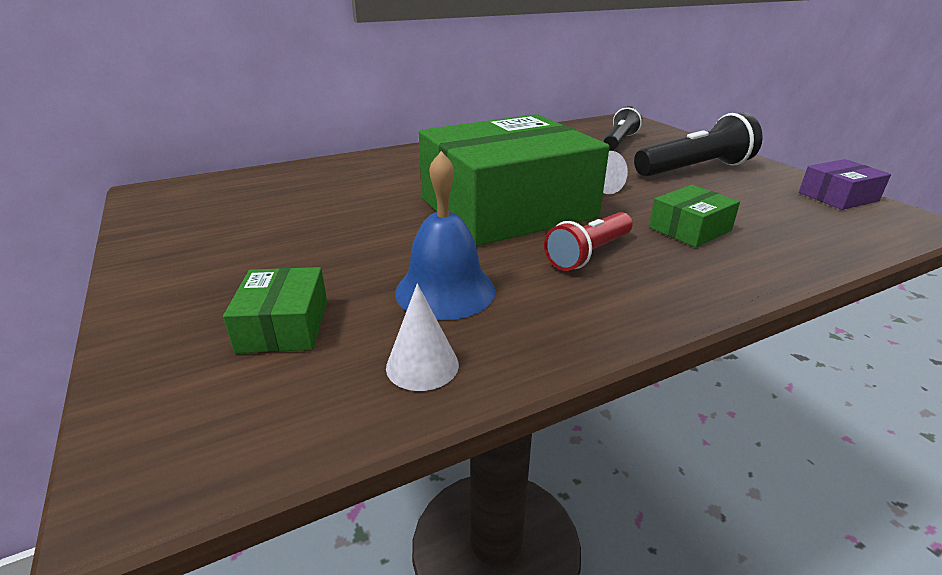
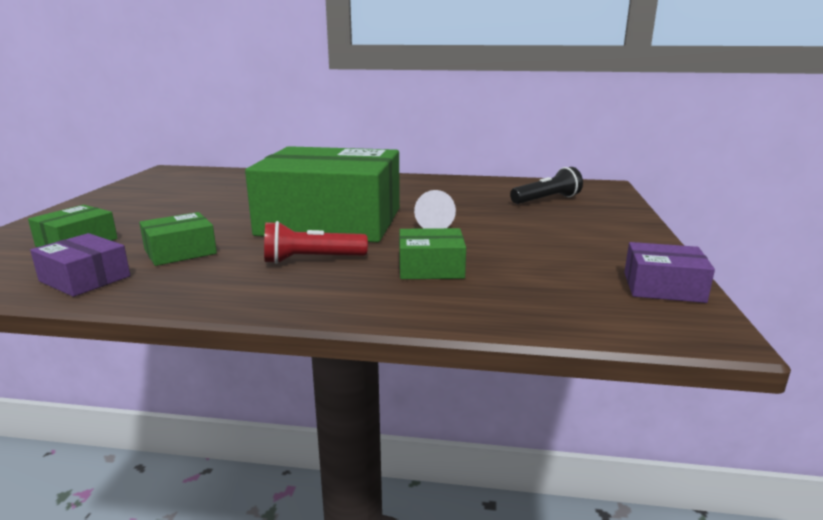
camera: 35 degrees right, 10 degrees down
(422, 365) = (85, 279): white cone -> purple box
(445, 291) = (180, 252): blue bell -> green box
(695, 169) = (562, 233): black flashlight -> none

